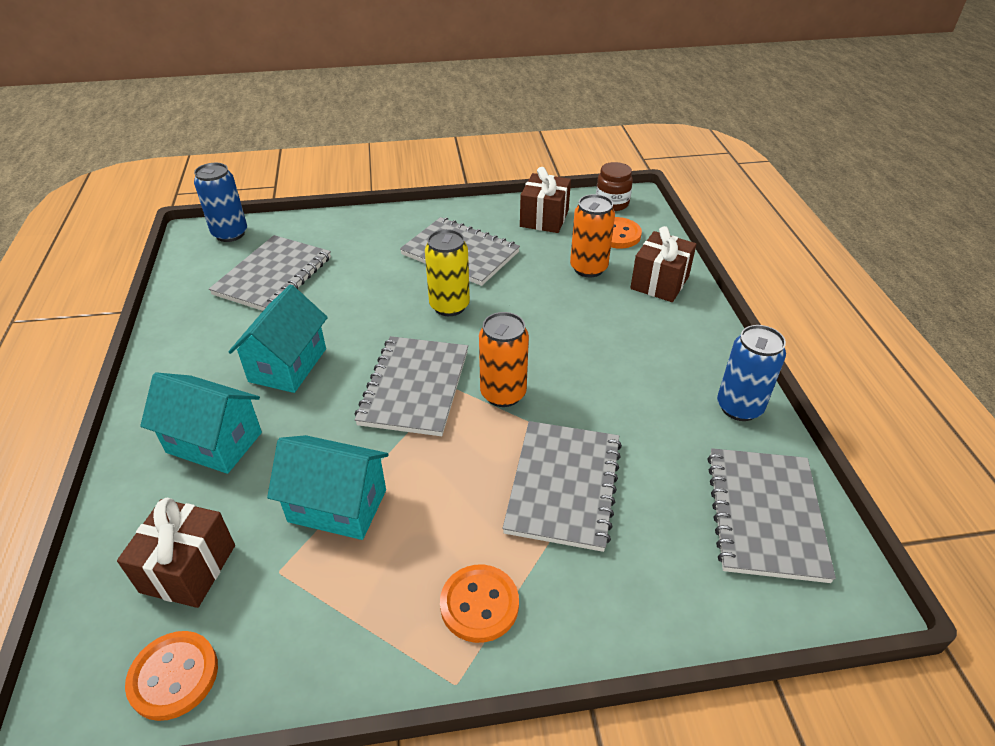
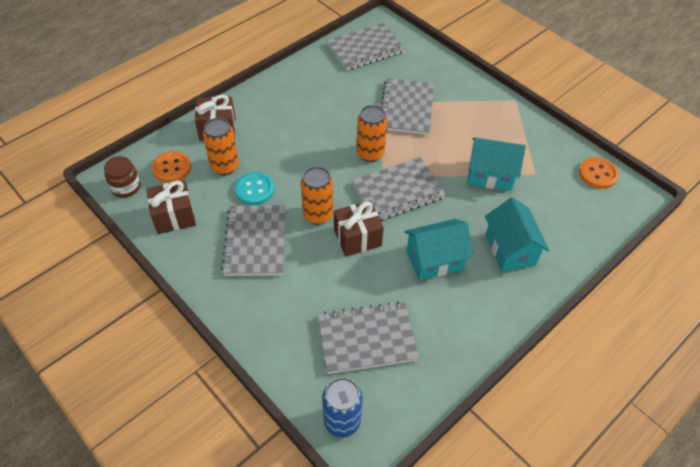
camera: 125 degrees left, 10 degrees up
(188, 568) = (566, 204): brown gift -> brown gift (357, 238)
(337, 506) = (490, 175): turquoise house -> turquoise house turned 60 degrees counterclockwise
(449, 306) = (318, 215): yellow can -> orange can
(479, 604) = (483, 108): orange button -> none
(532, 276) = (254, 190): none -> turquoise button
(564, 486) = (406, 108): grey notebook -> grey notebook turned 60 degrees counterclockwise
(739, 407) = (305, 70): blue can -> none

